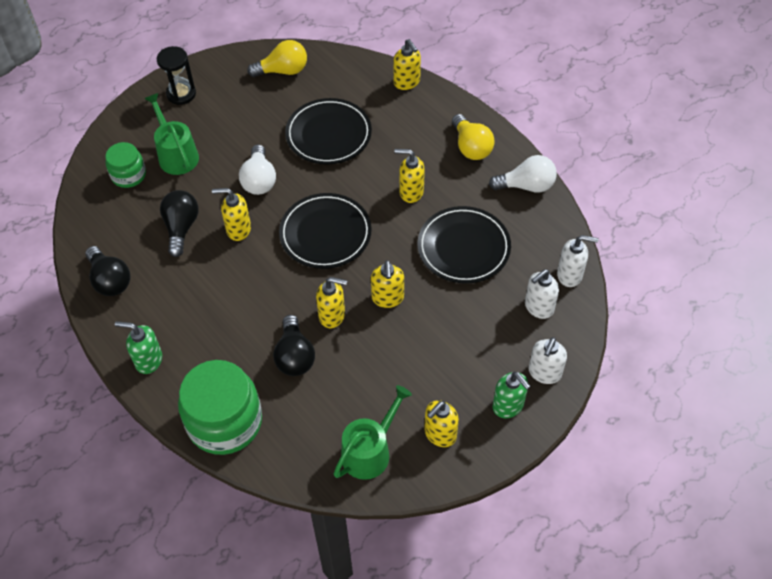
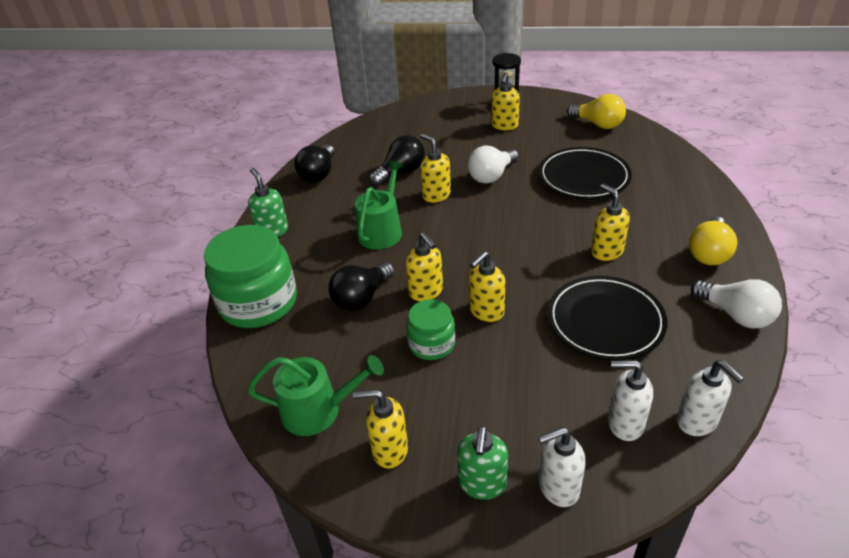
camera: 50 degrees right, 15 degrees down
(128, 175) = (411, 127): green jar -> green jar (431, 344)
(176, 155) = (455, 133): green watering can -> green watering can (382, 231)
(325, 234) = (495, 236): black plate -> none
(407, 82) = (699, 179): yellow soap dispenser -> yellow soap dispenser (504, 126)

